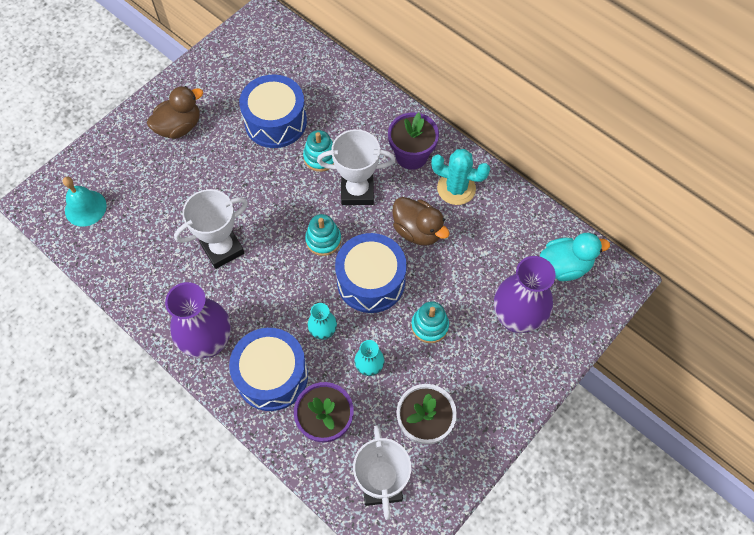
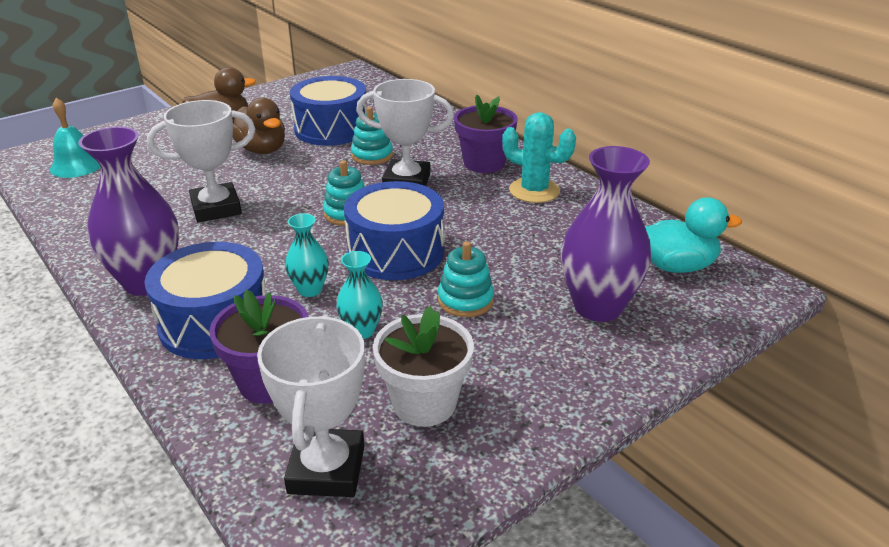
camera: 10 degrees right, 30 degrees down
(417, 231) = (474, 218): brown duck -> brown duck (262, 150)

